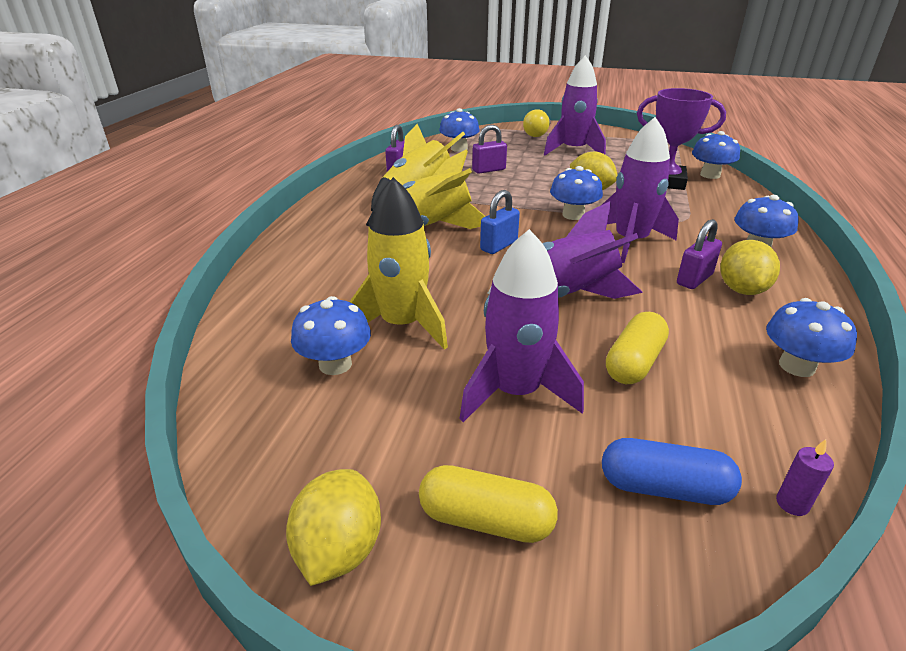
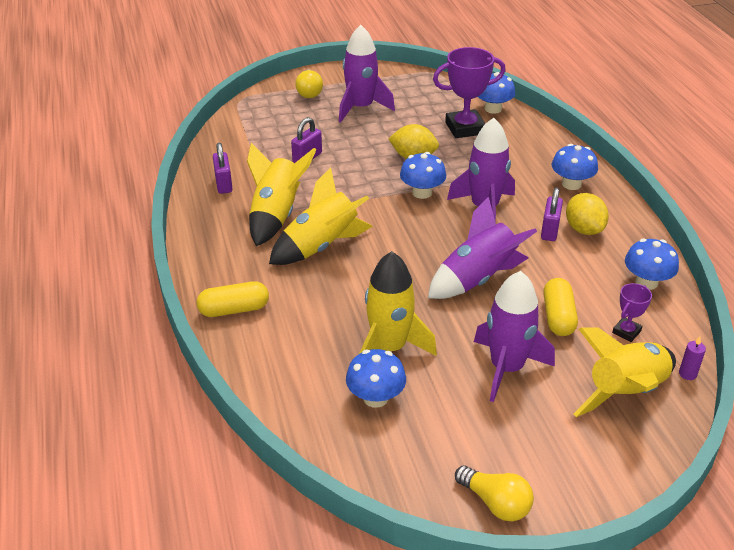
camera: 30 degrees left, 5 degrees up
(339, 549) = (495, 503): yellow lemon -> yellow light bulb
(459, 148) = (253, 136): blue mushroom -> none
(486, 520) = (554, 452): yellow capsule -> yellow capsule (234, 309)
(499, 246) = (392, 247): blue padlock -> none
(664, 488) = (626, 393): blue capsule -> yellow rocket
(723, 411) = (626, 332): none -> purple trophy

